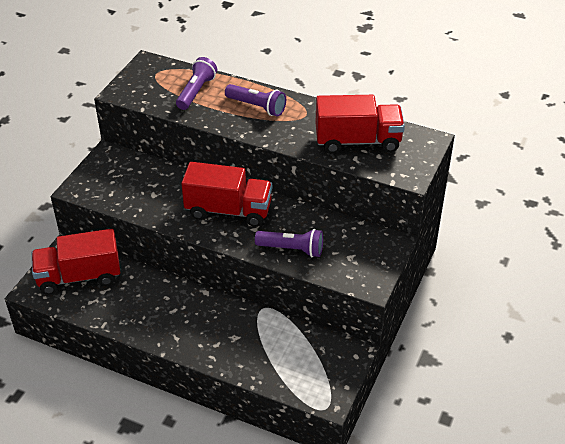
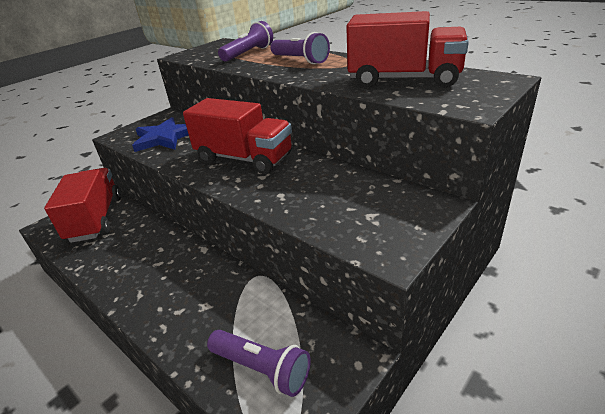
camera: 20 degrees right, 10 degrees down
(79, 276) = (96, 219): red truck -> red truck turned 75 degrees clockwise
(132, 189) = (164, 138): none -> blue star
(292, 249) = (295, 199): purple flashlight -> purple flashlight (262, 369)

